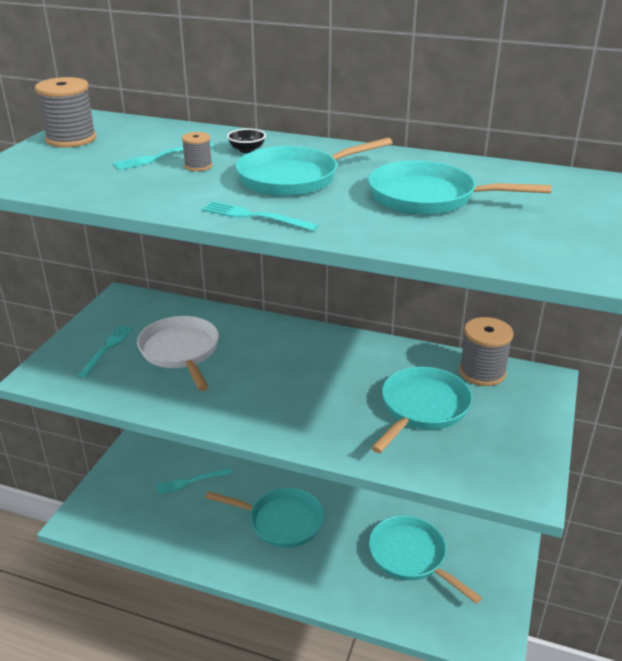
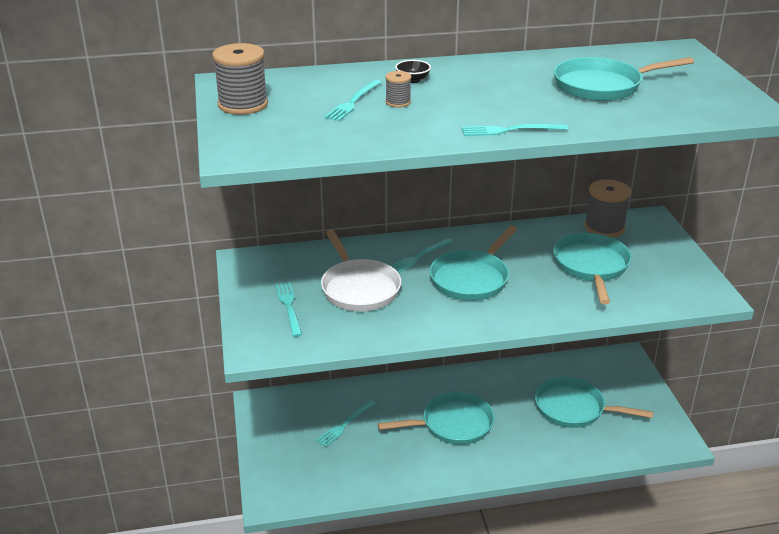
camera: 30 degrees left, 0 degrees up
(181, 352) = (358, 288): white pan -> white pan turned 150 degrees counterclockwise
(264, 341) = (418, 257): none -> turquoise fork
(294, 178) = (488, 94): turquoise pan -> turquoise pan (472, 278)

